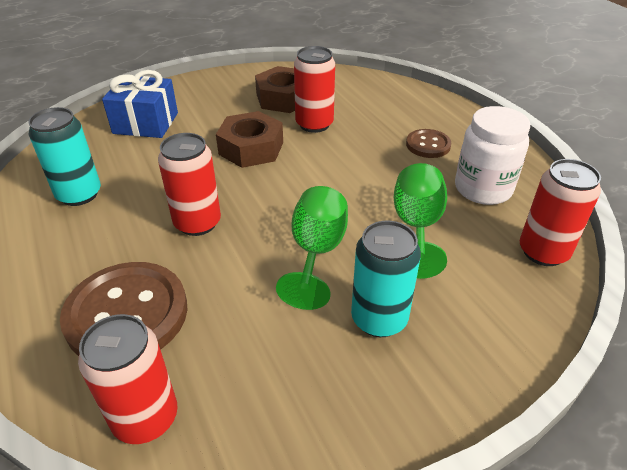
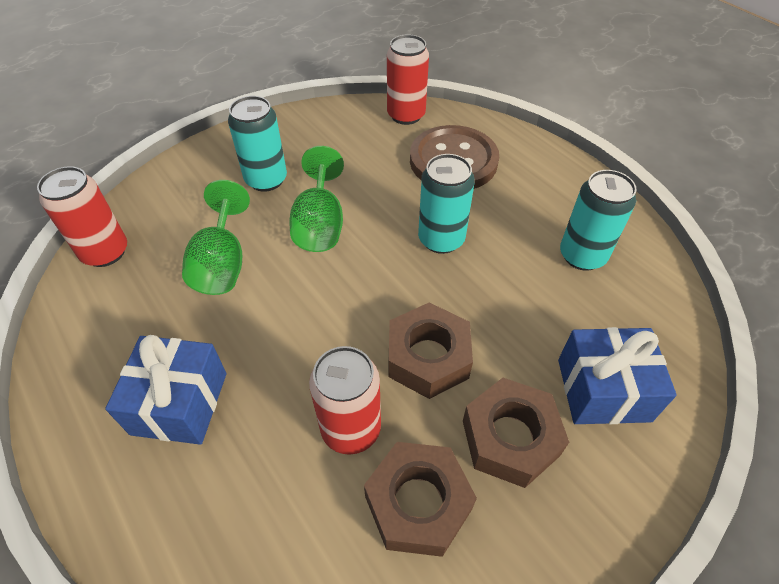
camera: 170 degrees right, 10 degrees up
(197, 223) = (441, 239): red can -> turquoise can
(219, 112) = (510, 438): none -> brown nut
(428, 145) = (180, 403): brown button -> blue gift
(483, 189) = (132, 327): white jar -> none

